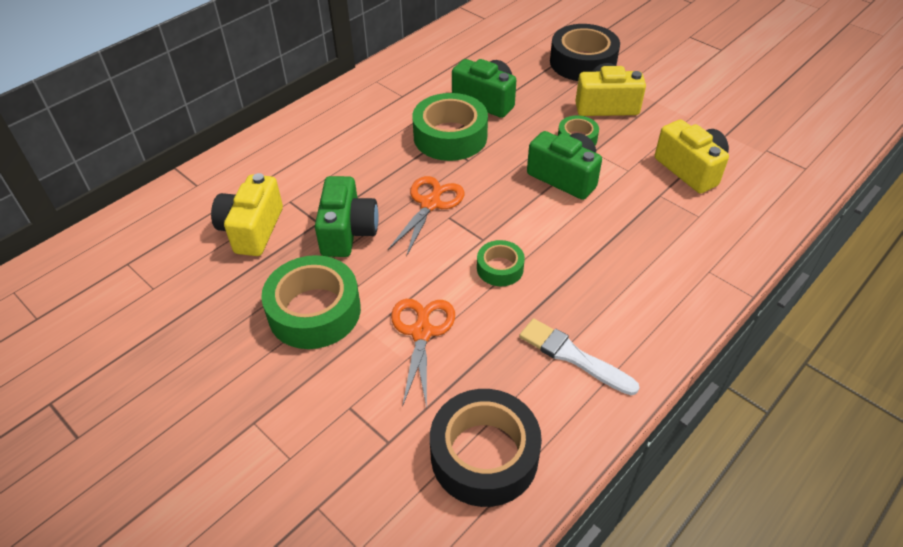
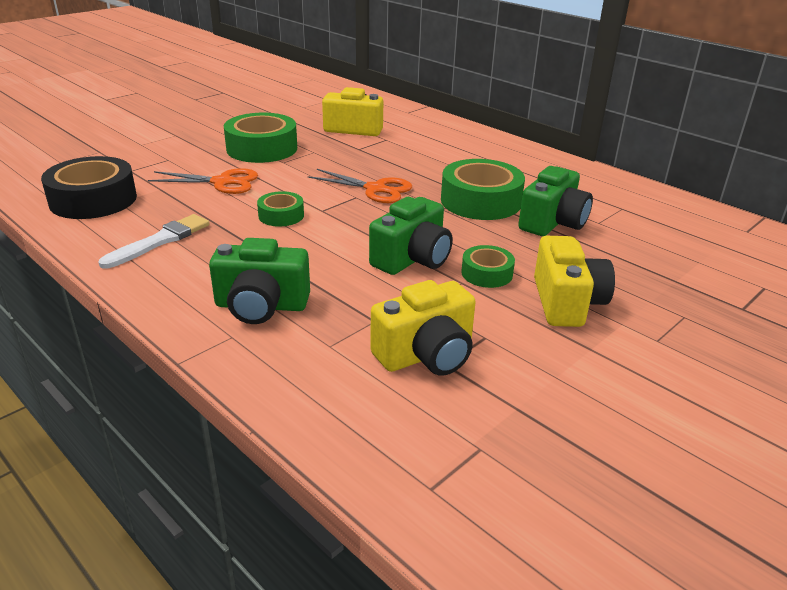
camera: 90 degrees right, 15 degrees down
(347, 232) = (345, 158): green camera -> green camera (261, 306)
(582, 62) = (672, 295): black tape -> none

